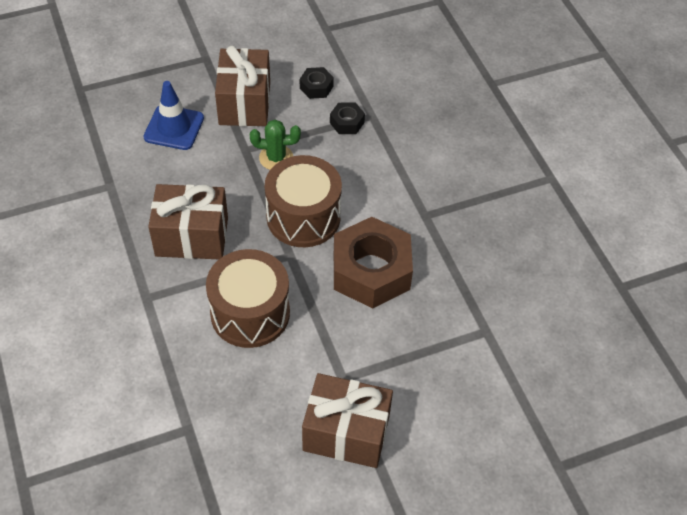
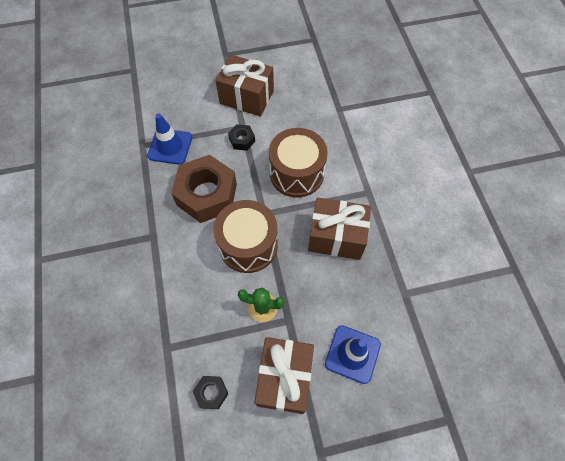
camera: 170 degrees left, 10 degrees up
(347, 122) = (192, 341): black nut -> black nut (242, 140)
(444, 333) = (170, 146): none -> blue traffic cone

